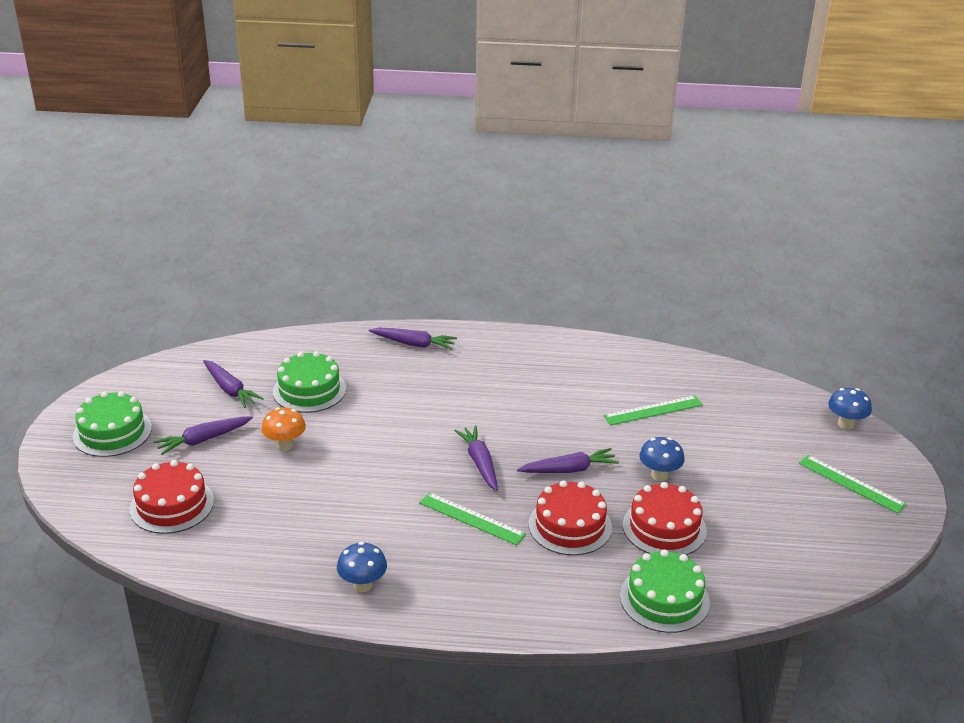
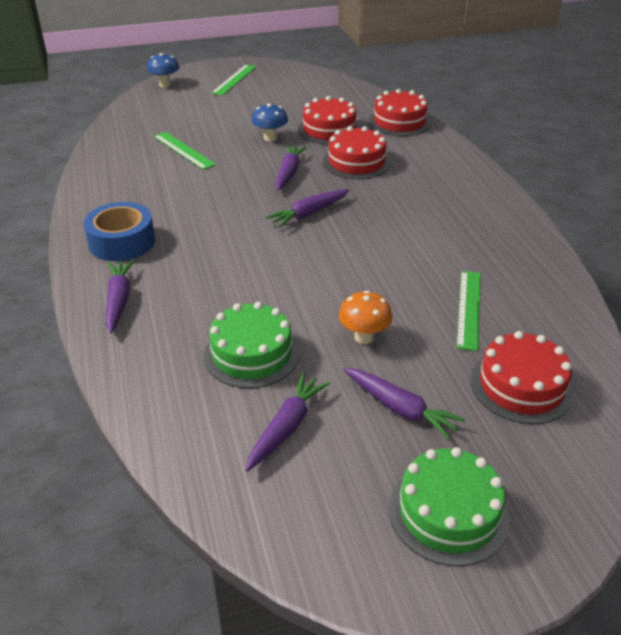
camera: 110 degrees left, 5 degrees up
(363, 585) = (504, 233): blue mushroom -> none
(472, 518) = (383, 203): green ruler -> green ruler (468, 309)
(494, 354) = (122, 242): none -> blue tape
(569, 470) = (289, 173): purple carrot -> purple carrot turned 45 degrees clockwise
(664, 599) = (399, 122): green cake -> red cake

